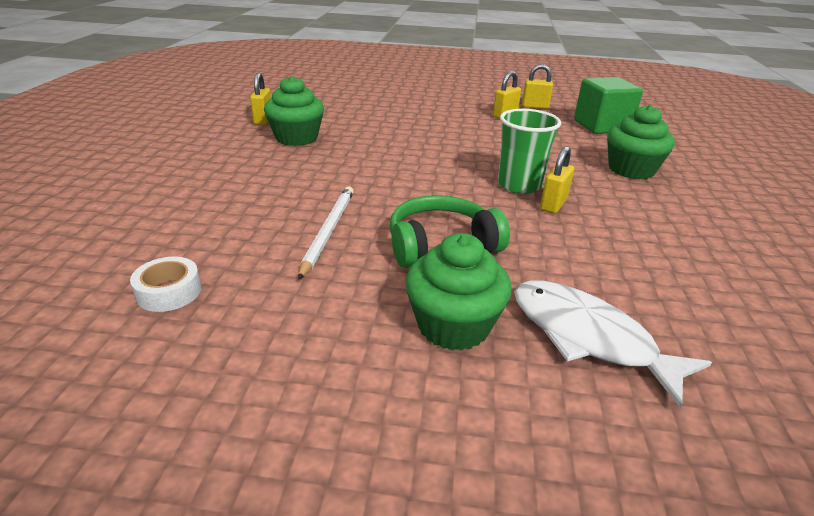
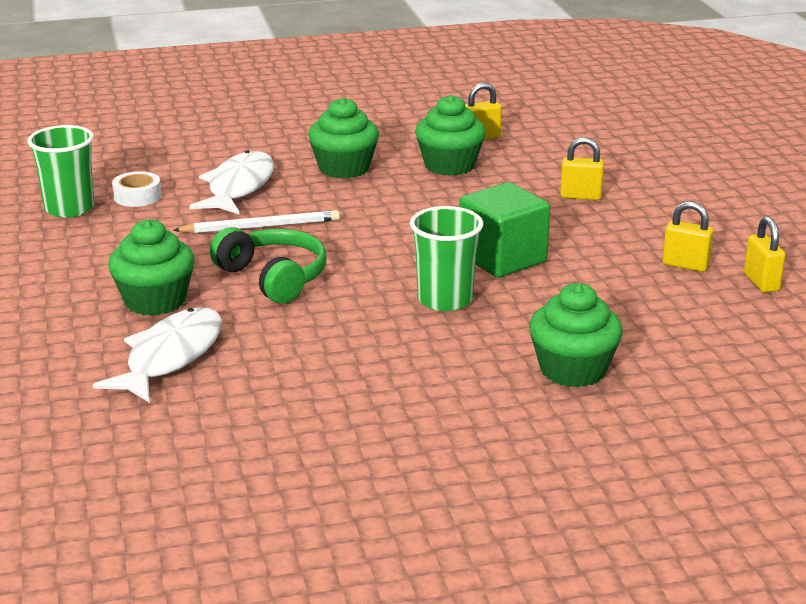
camera: 70 degrees right, 5 degrees down
(136, 355) = (69, 208): none -> green cup
(226, 226) = (238, 187): none -> white fish
(250, 172) = (344, 168): none -> green cupcake
(553, 205) = (410, 324): yellow padlock -> yellow padlock (580, 196)
(601, 126) = (738, 341): green cube -> green cube (502, 258)

